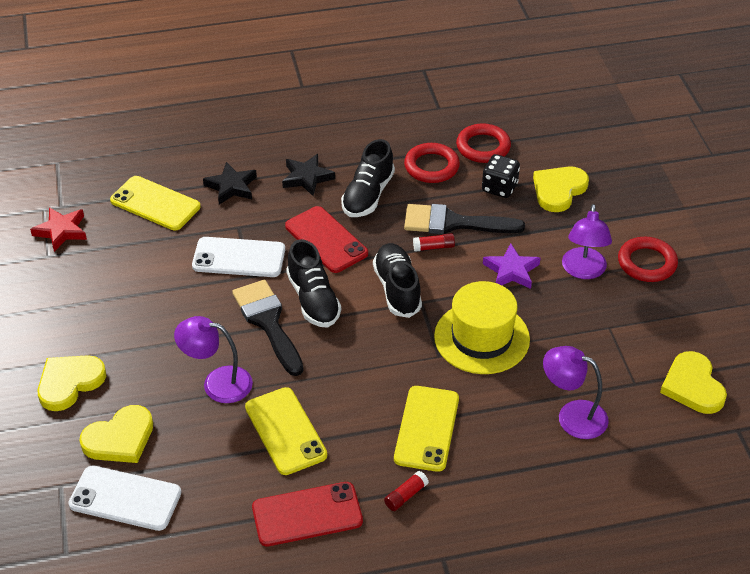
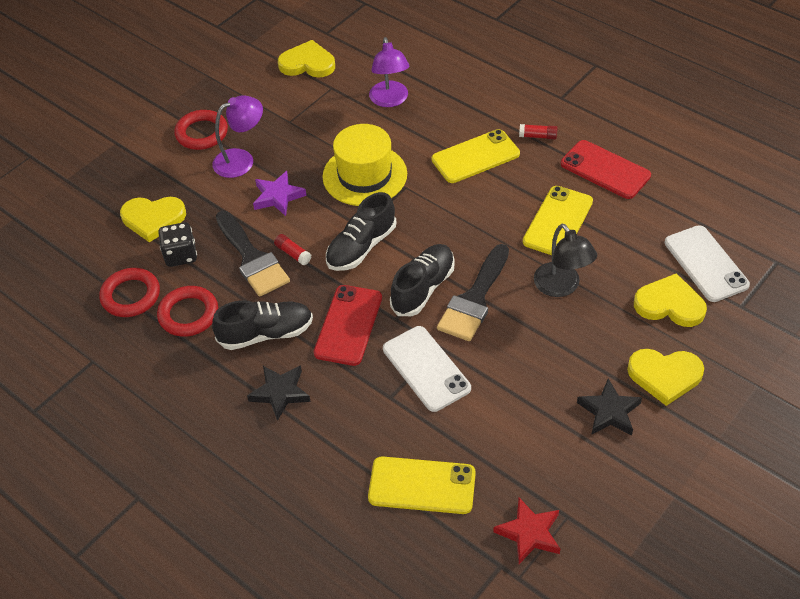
camera: 125 degrees left, 5 degrees up
(155, 204) = (422, 485): yellow phone -> yellow phone turned 75 degrees counterclockwise
(217, 383) = (561, 287): purple lamp -> black lamp
(231, 187) = (343, 442): black star -> black star (609, 411)
(693, 386) = (307, 63): yellow heart -> yellow heart turned 120 degrees counterclockwise

